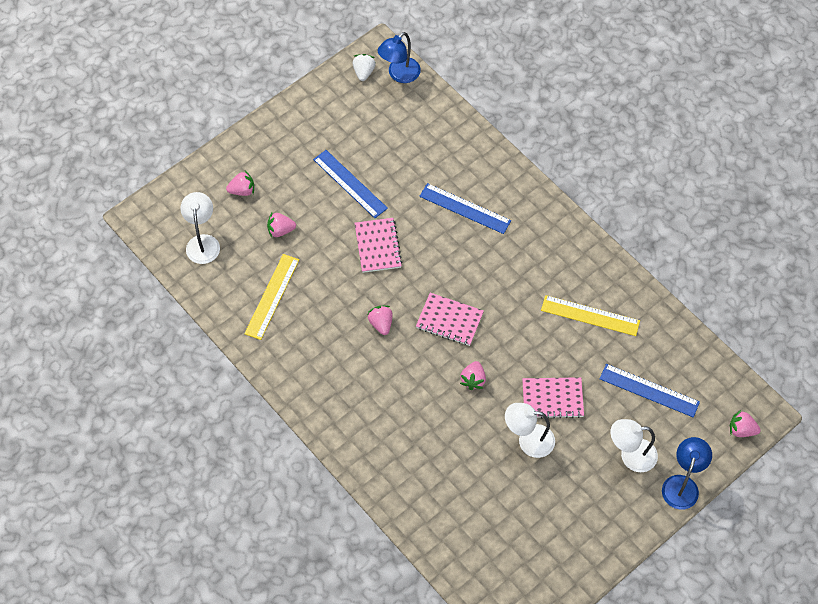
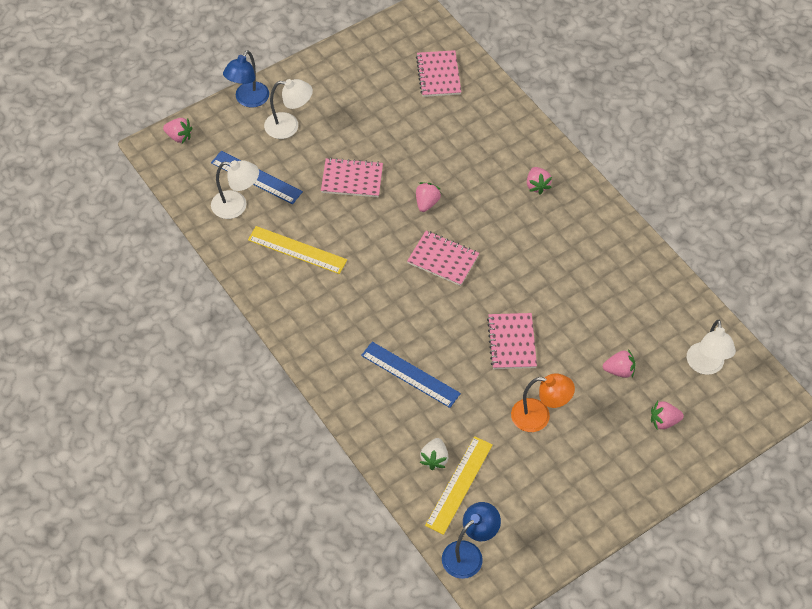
camera: 175 degrees left, 5 degrees down
(272, 296) = (627, 301): yellow ruler -> yellow ruler (459, 484)
(350, 184) = (539, 416): blue ruler -> orange lamp
(364, 72) = (514, 562): white strawberry -> white strawberry (434, 459)
(381, 324) = (514, 263): pink strawberry -> pink strawberry (537, 186)
(481, 542) = (438, 75): none -> pink notebook
(528, 440) = (382, 147): white lamp -> white lamp (236, 206)

